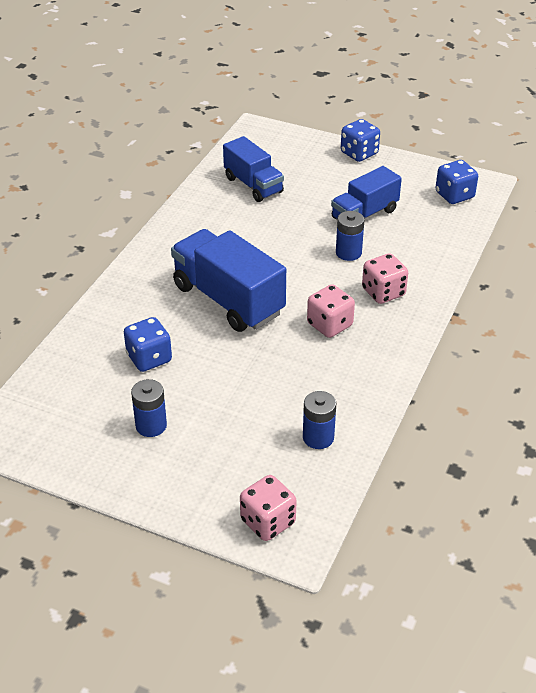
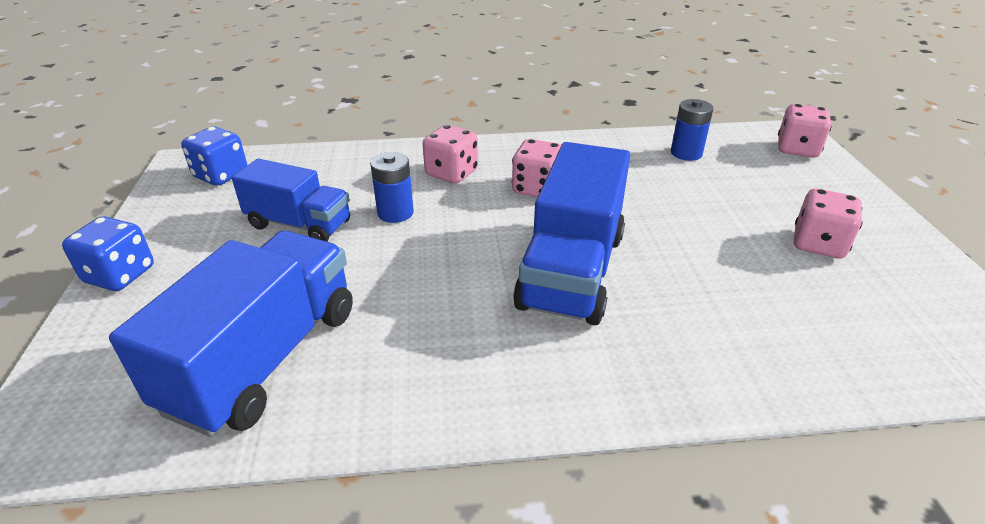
camera: 120 degrees left, 5 degrees down
(149, 358) = (742, 290): blue dice -> none
(151, 426) = (818, 244): blue battery -> pink dice
(253, 185) = (264, 358): blue truck -> blue truck, size x1.57

